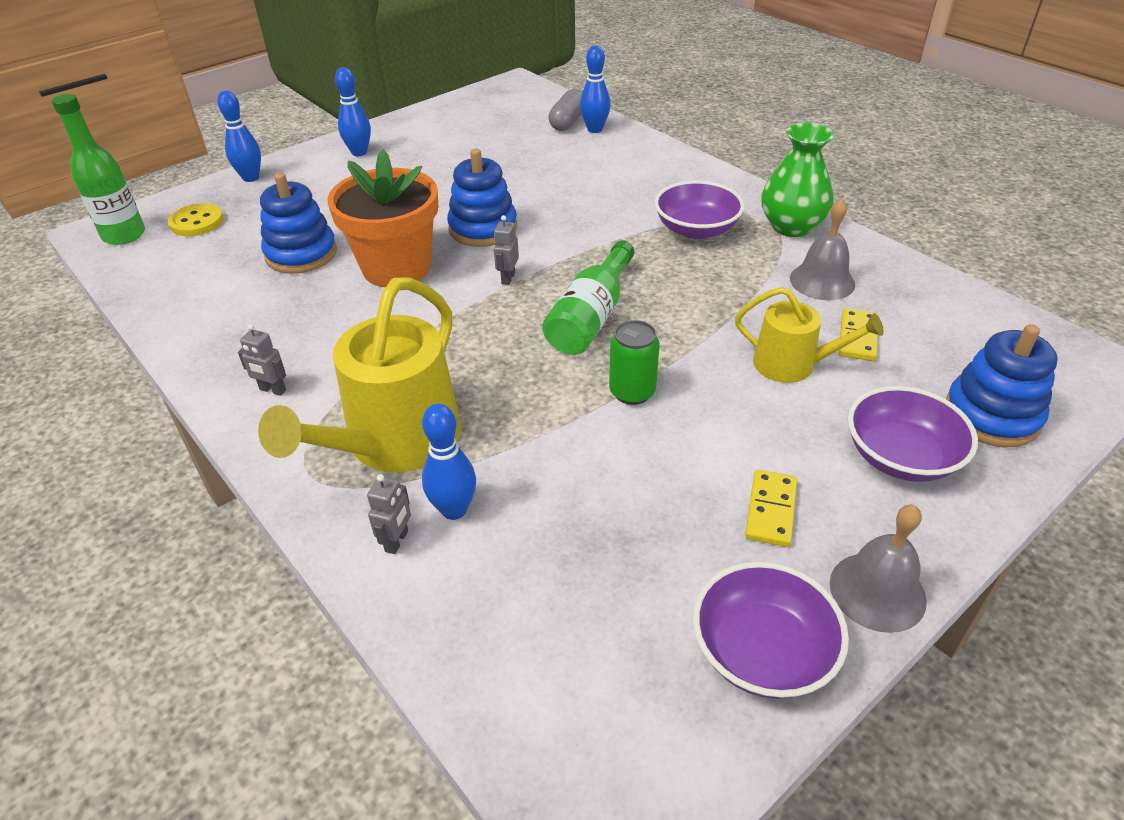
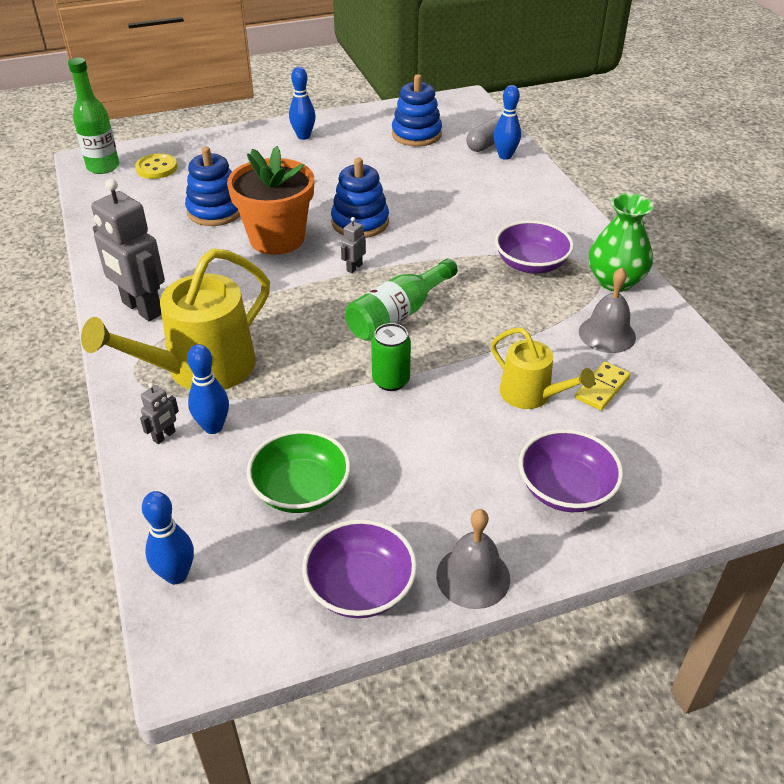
camera: 20 degrees right, 0 degrees up
(251, 178) = (212, 140): blue bowling pin -> blue bowling pin (176, 575)
(272, 390) = (141, 309): grey robot -> grey robot, size x2.34
(612, 554) = (301, 490): none -> green bowl
(770, 510) = (435, 496): yellow domino -> none
(991, 415) = (667, 481): blue stacking toy -> blue stacking toy (416, 134)

